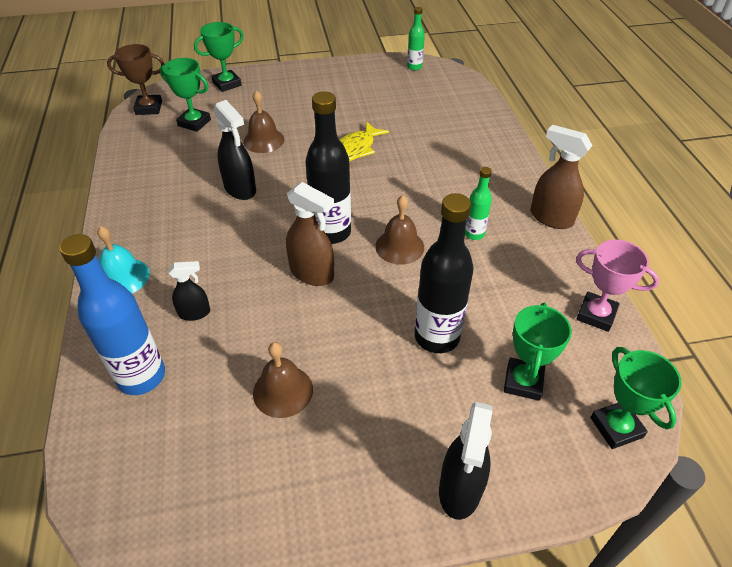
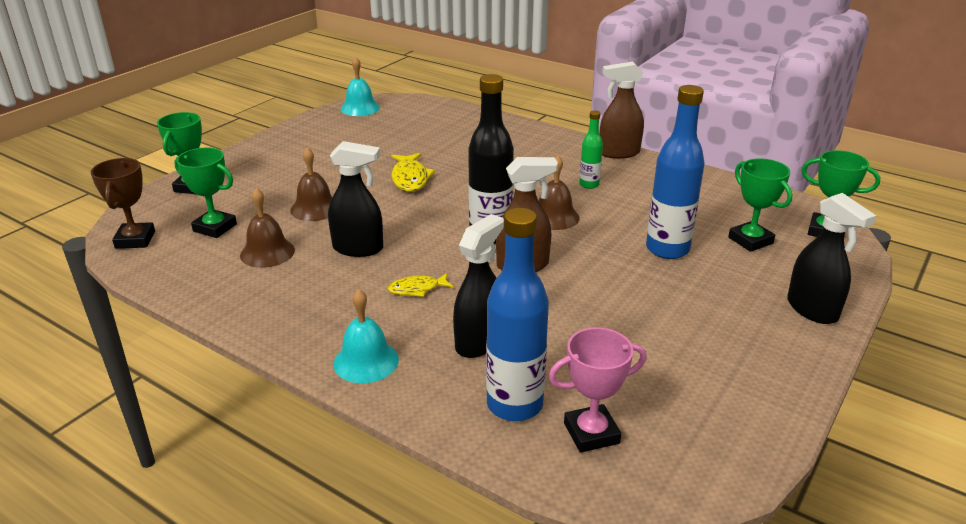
camera: 45 degrees left, 15 degrees down
(149, 108) = (135, 240): brown trophy -> brown trophy turned 45 degrees counterclockwise
(194, 123) = (215, 228): green trophy -> green trophy turned 45 degrees clockwise
(195, 313) = (479, 342): black spray bottle -> black spray bottle, size x1.65
(224, 244) = (417, 289): none -> yellow fish
(283, 391) = (631, 338): brown bell -> brown bell (267, 252)
(414, 67) = (360, 108): green bottle -> turquoise bell
(437, 337) = (667, 249): black bottle -> blue bottle
(596, 314) = (727, 187): pink trophy -> pink trophy (591, 433)

